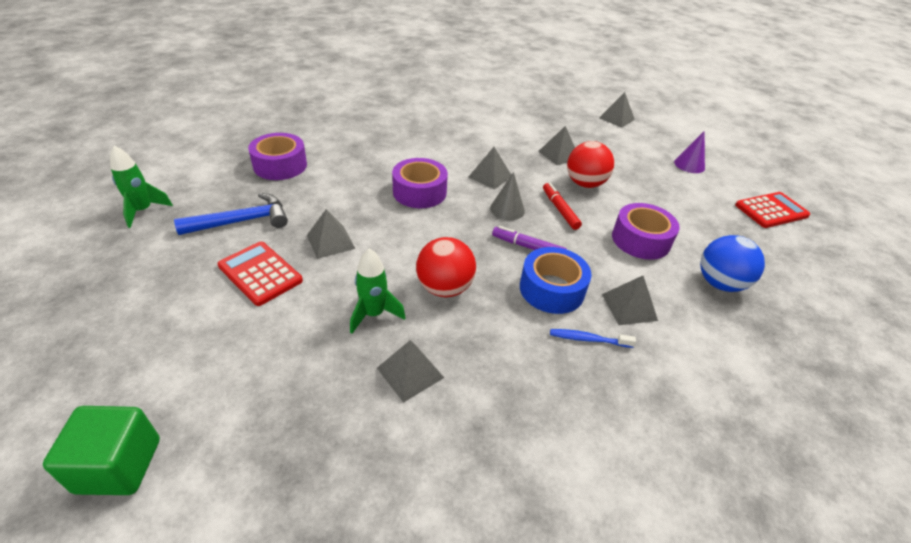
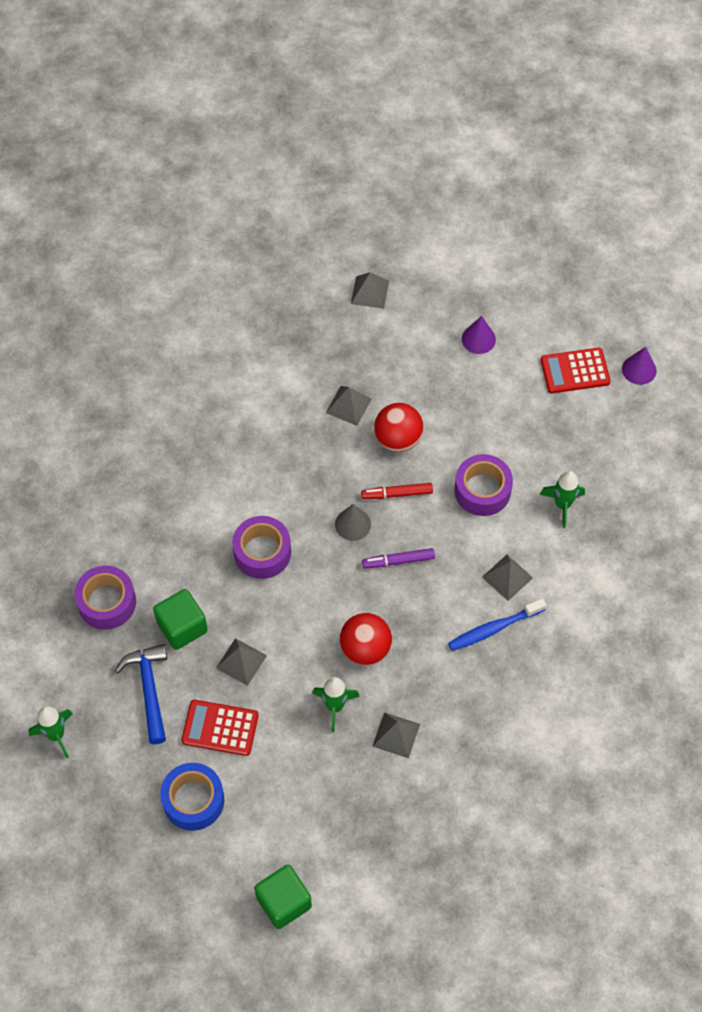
camera: 30 degrees left, 20 degrees up
(242, 221) = (149, 689): blue hammer -> blue hammer turned 45 degrees counterclockwise
(312, 201) = (182, 627): none -> green cube
(490, 176) = (307, 486): grey pyramid -> none
(551, 289) = (443, 596): blue tape -> blue tape (193, 800)
(560, 209) = (397, 494): red marker -> red marker turned 45 degrees counterclockwise
(588, 339) = (494, 628): blue toothbrush -> blue toothbrush, size x1.55
(719, 283) = (562, 505): blue ball -> green rocket
(771, 210) = (575, 371): red calculator -> red calculator turned 135 degrees counterclockwise
(839, 233) = (639, 369): none -> purple cone

